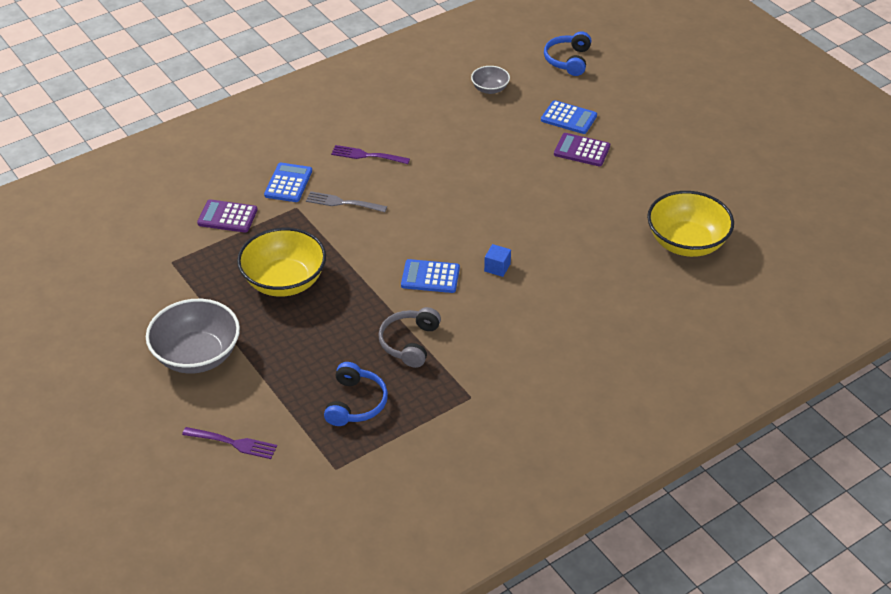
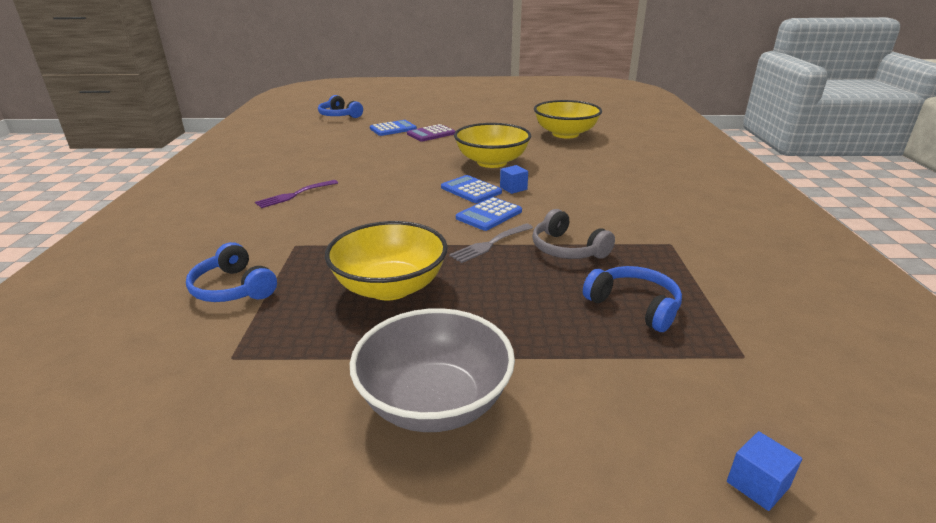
camera: 55 degrees left, 15 degrees down
(224, 491) = (757, 484): none -> blue cube
(227, 217) = (233, 288): purple calculator -> blue headphones
(232, 443) = (647, 433): purple fork -> none
(288, 183) = (255, 238): blue calculator -> blue calculator (471, 190)
(343, 203) = (332, 221): grey fork -> grey fork (490, 244)
(490, 89) = (317, 139): grey bowl -> none
(546, 227) = (492, 162): none -> yellow bowl

